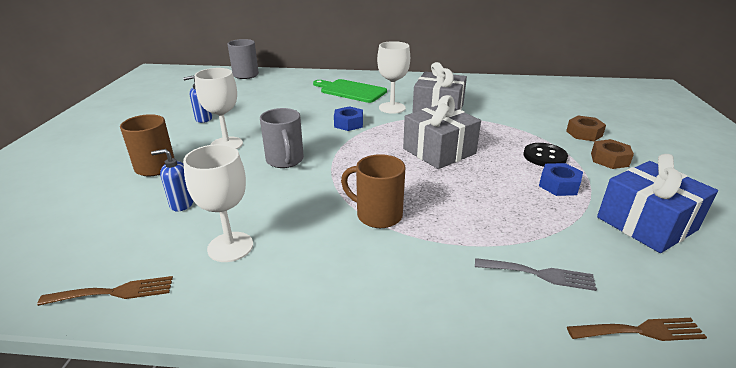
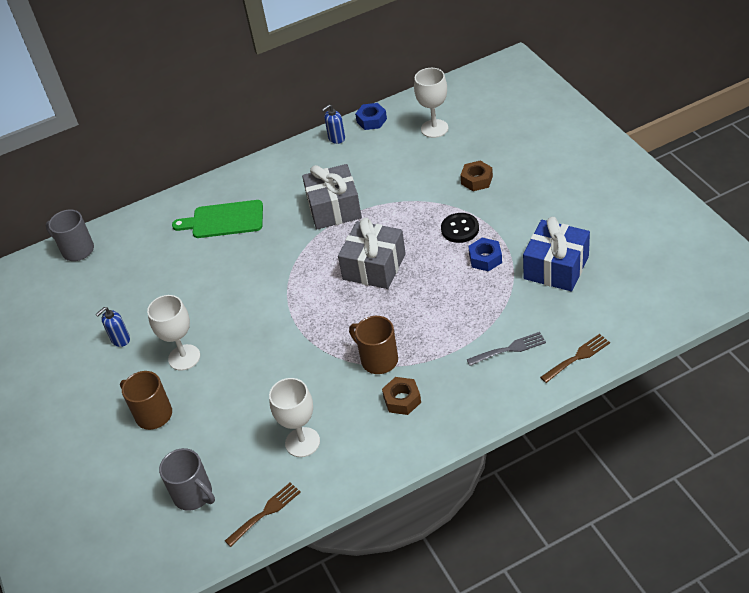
camera: 25 degrees left, 15 degrees up
(181, 204) = (224, 433): blue soap dispenser -> blue soap dispenser (336, 138)
(285, 160) = (257, 347): grey mug -> grey mug (194, 495)
(348, 123) = (268, 272): blue nut -> blue nut (371, 120)
(377, 215) = (378, 360): brown mug -> brown mug turned 45 degrees clockwise
(392, 108) = (288, 227): white goblet -> white goblet (434, 128)
(609, 159) = (509, 207): brown nut -> brown nut (402, 400)

